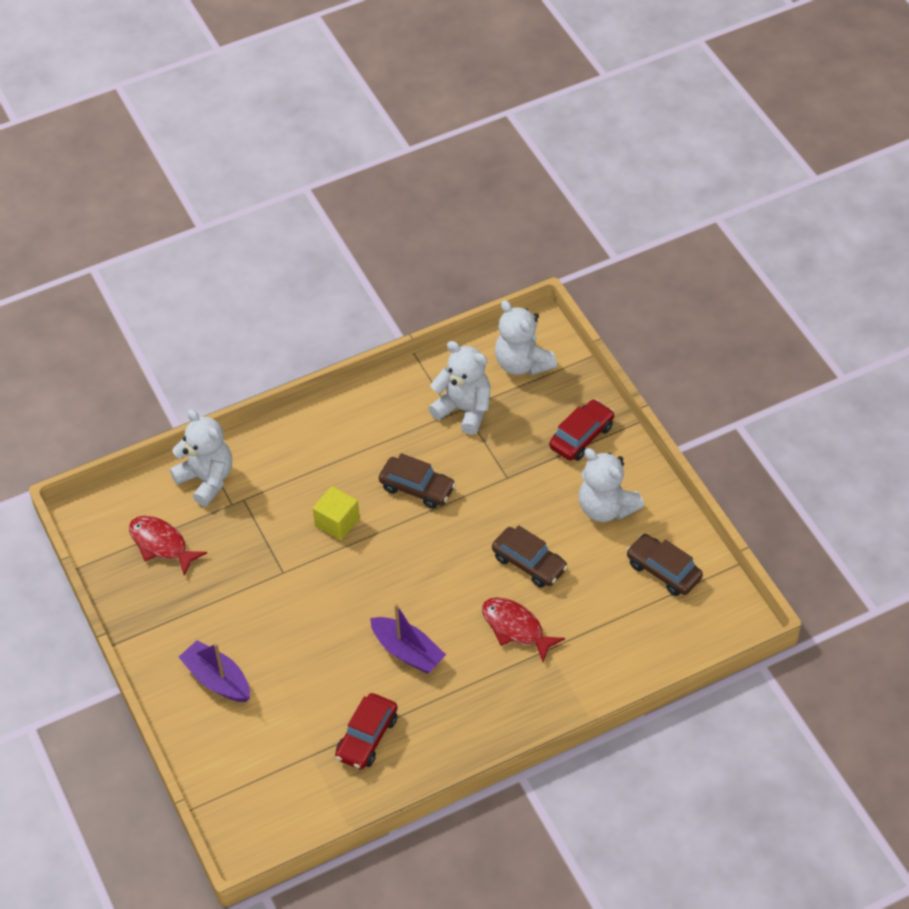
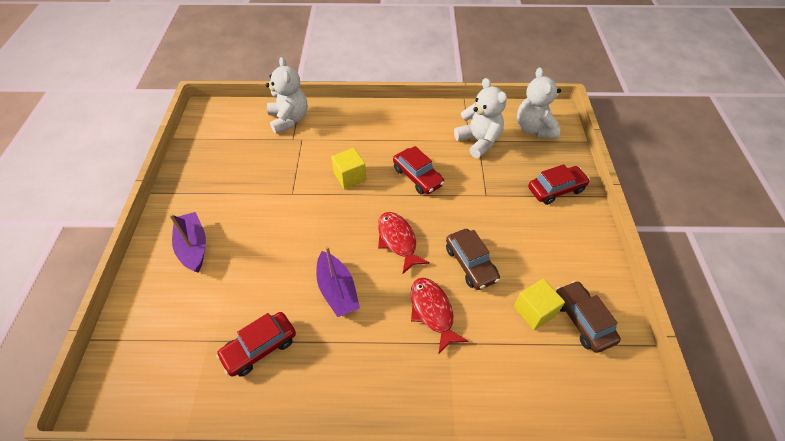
camera: 25 degrees right, 0 degrees up
(161, 544) = (233, 145): red fish -> red fish (398, 240)
(417, 488) = (417, 177): brown car -> red car
(606, 508) = (553, 248): white teddy bear -> none
(615, 582) = (534, 311): none -> yellow cube

